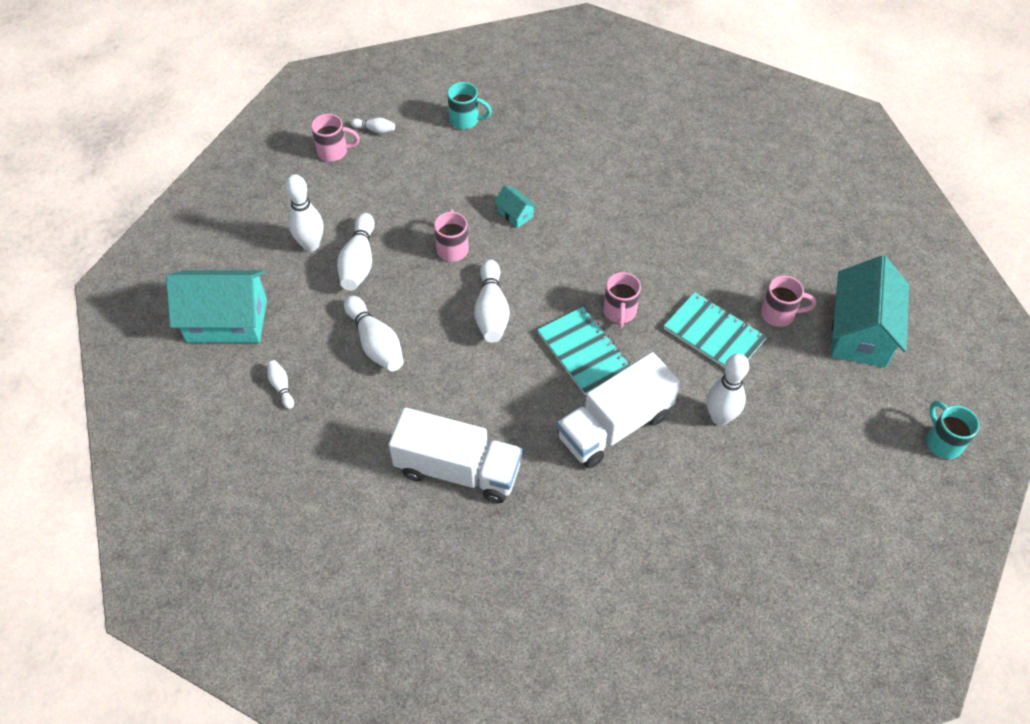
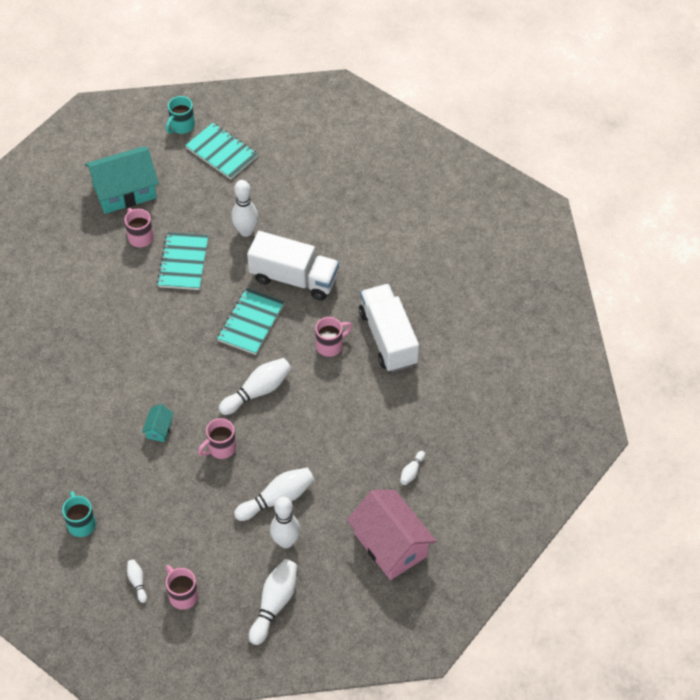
camera: 125 degrees left, 0 degrees up
(227, 321) = (390, 545): turquoise house -> pink house
(375, 343) = (336, 441): white bowling pin -> white bowling pin (274, 604)
(619, 312) = (203, 320): pink mug -> pink mug (330, 345)
(869, 461) = (221, 152): none -> turquoise notebook

